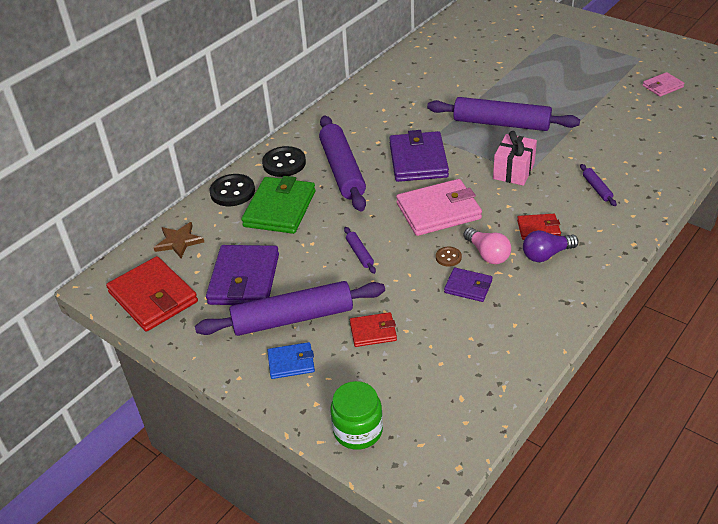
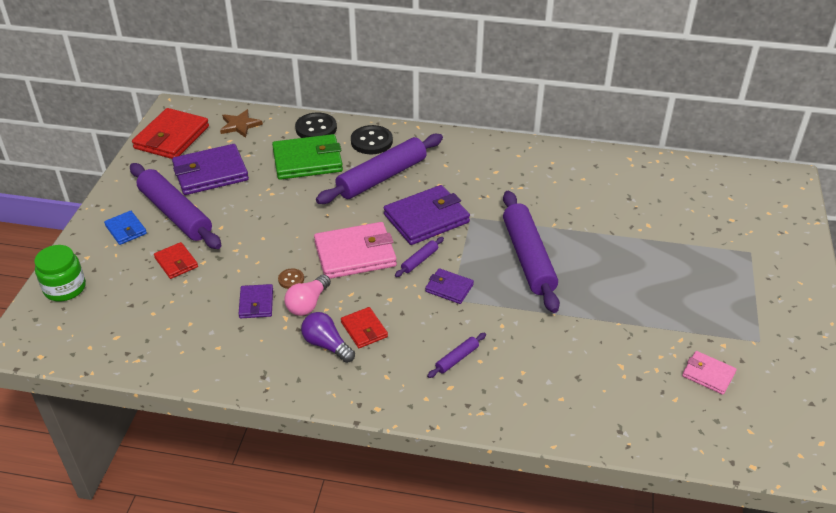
camera: 60 degrees right, 0 degrees up
(359, 253) = (271, 224): purple rolling pin -> purple rolling pin (419, 260)
(438, 211) = (355, 254): pink wallet -> pink wallet turned 60 degrees counterclockwise
(513, 171) = (449, 288): pink gift -> purple wallet

